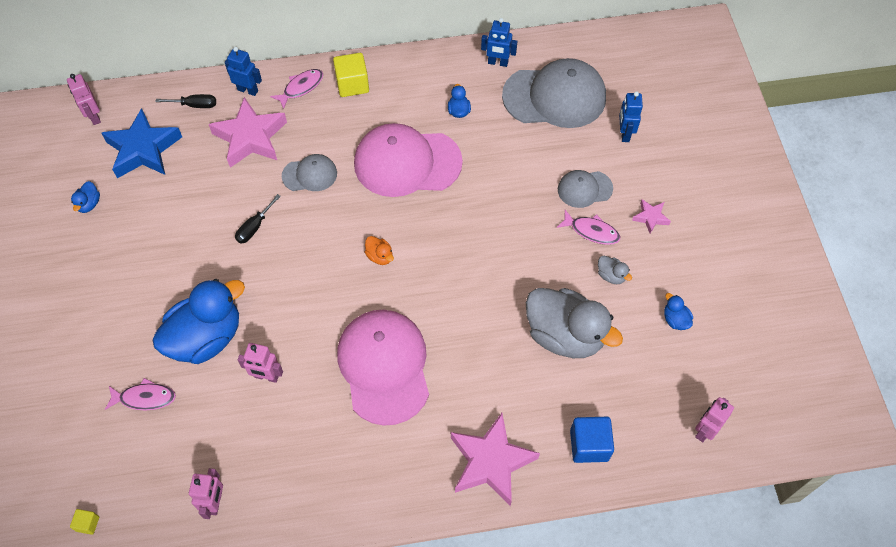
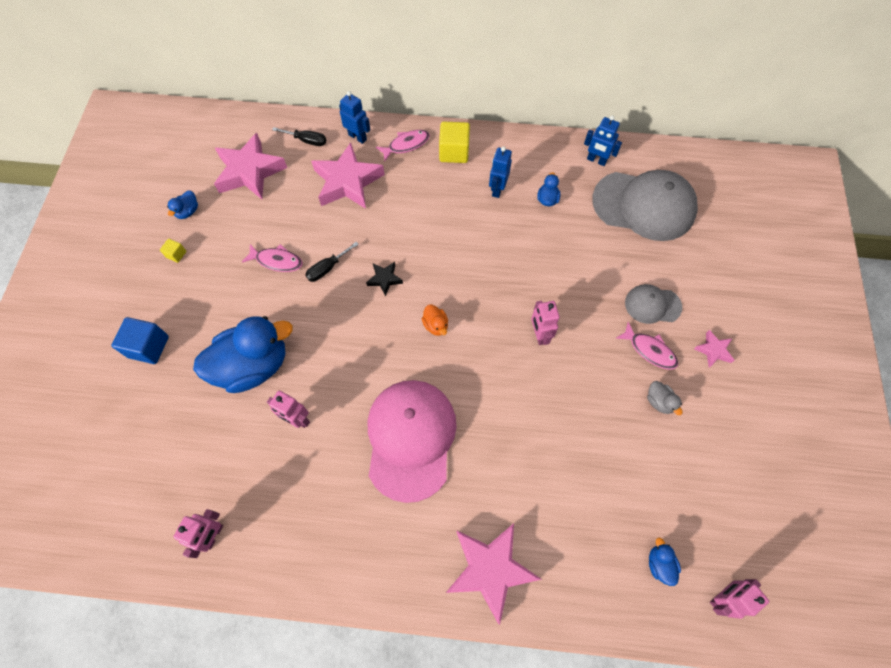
camera: 15 degrees right, 5 degrees up
(88, 524) = (92, 523): yellow cube -> yellow cube (176, 254)
(94, 117) = (216, 132): pink robot -> pink robot (539, 334)
(143, 149) = (250, 171): blue star -> pink star
(145, 398) = (180, 411): pink fish -> pink fish (277, 261)
(310, 175) = (391, 229): grey cap -> none
(316, 224) = (384, 279): none -> black star
(407, 163) = (485, 238): pink cap -> none
(564, 335) = (597, 453): grey duck -> none
(589, 445) = (595, 579): blue cube -> blue cube (148, 347)
(624, 134) = (705, 258): blue robot -> blue robot (497, 189)
(675, 320) = (715, 466): blue duck -> blue duck (659, 564)

